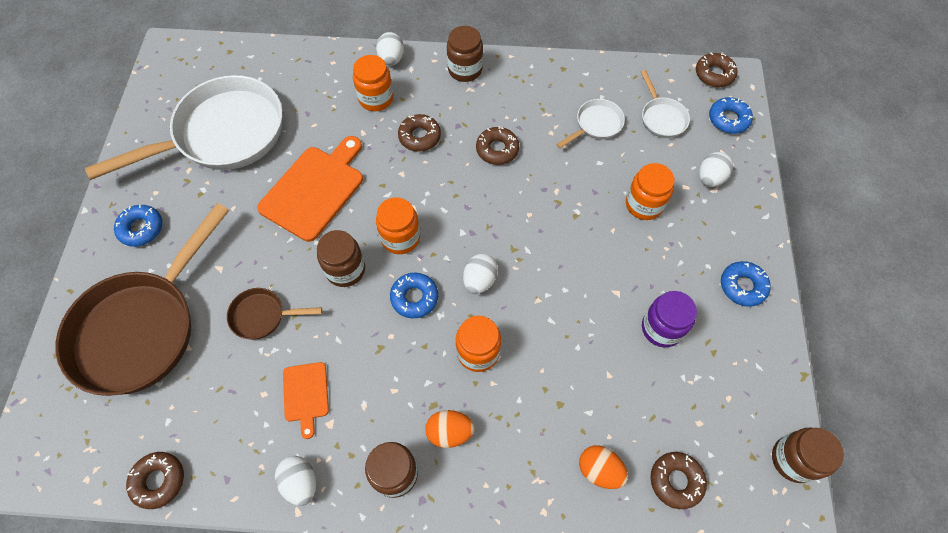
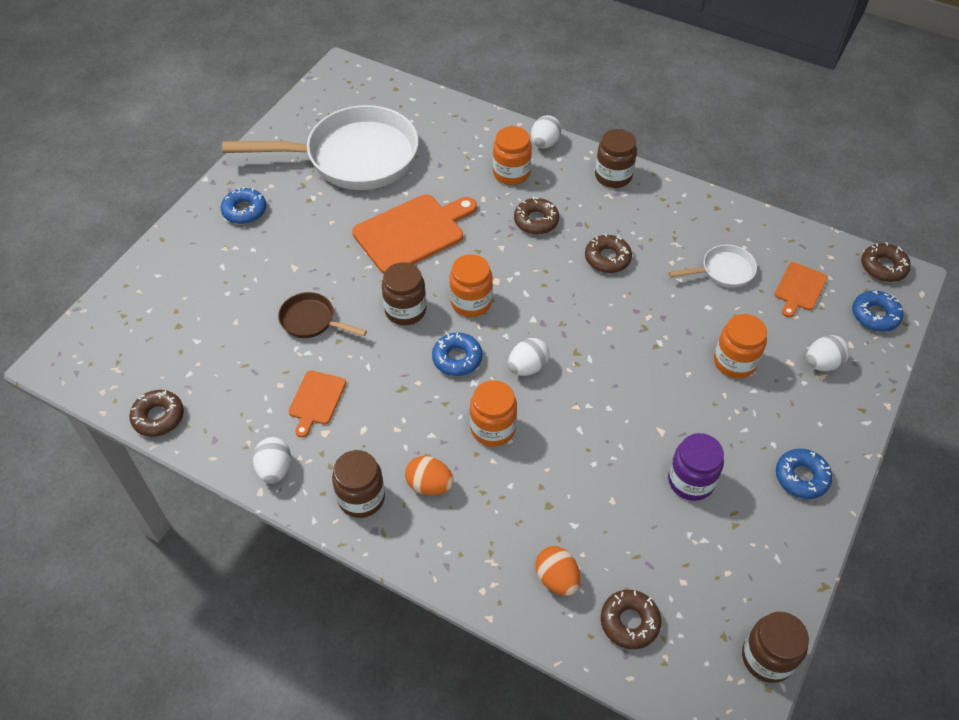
camera: 25 degrees right, 10 degrees down
(142, 328) = (205, 291): brown pan -> none
(661, 118) = (799, 288): white pan -> orange cutting board

